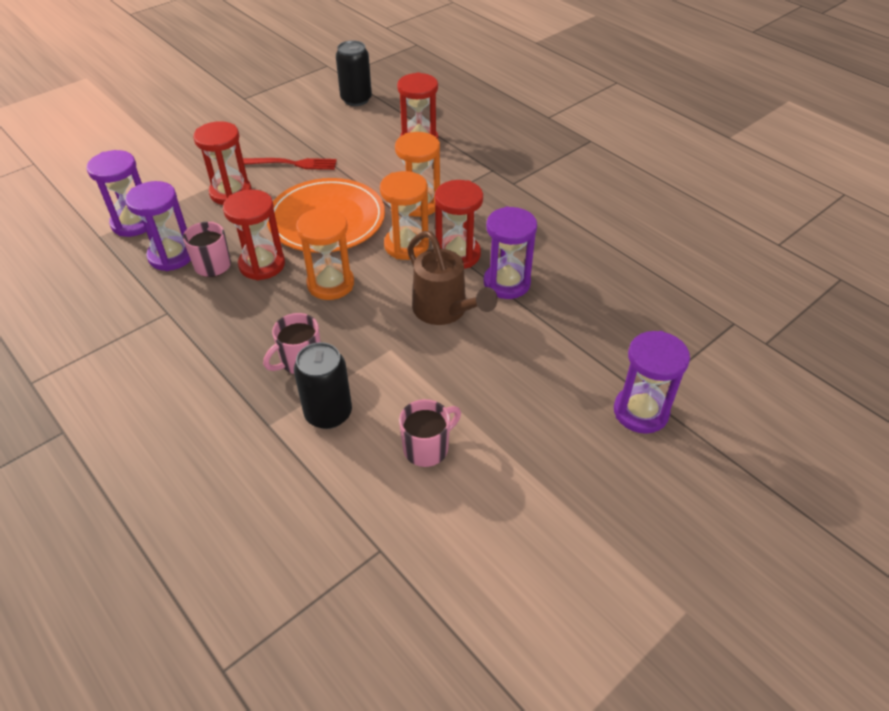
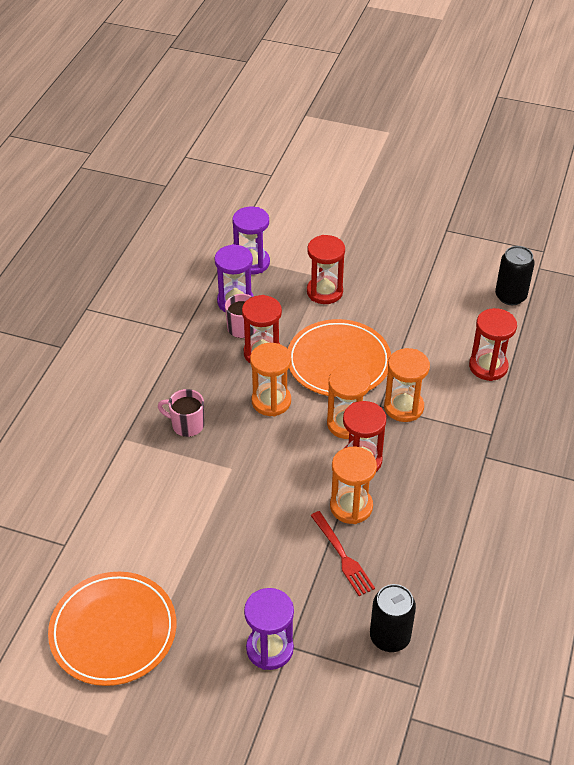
camera: 60 degrees right, 0 degrees up
(294, 164) = (389, 306): red fork -> red fork (343, 556)
(328, 413) = (152, 464): black can -> black can (390, 637)
(427, 448) = (156, 532): pink mug -> none
(444, 311) = (291, 481): brown watering can -> none
(506, 283) = (351, 506): purple hourglass -> orange hourglass
(541, 546) = (113, 631): none -> orange plate

